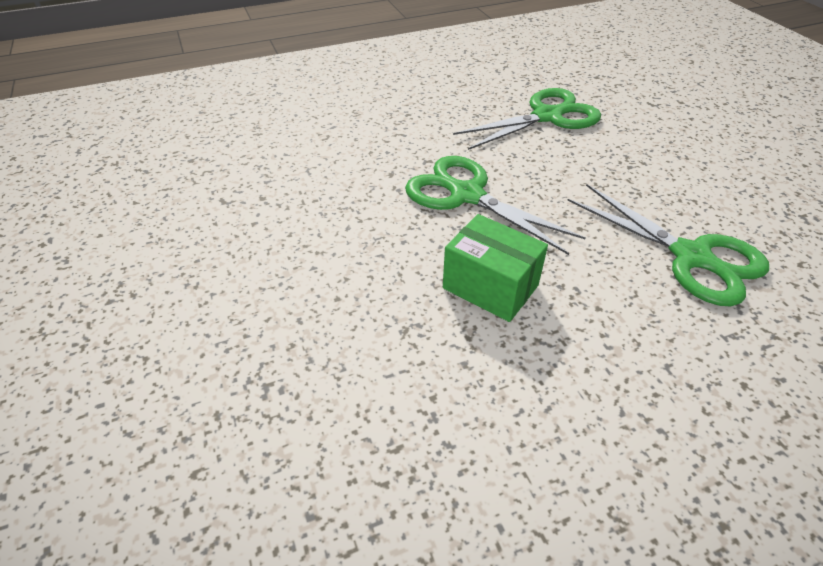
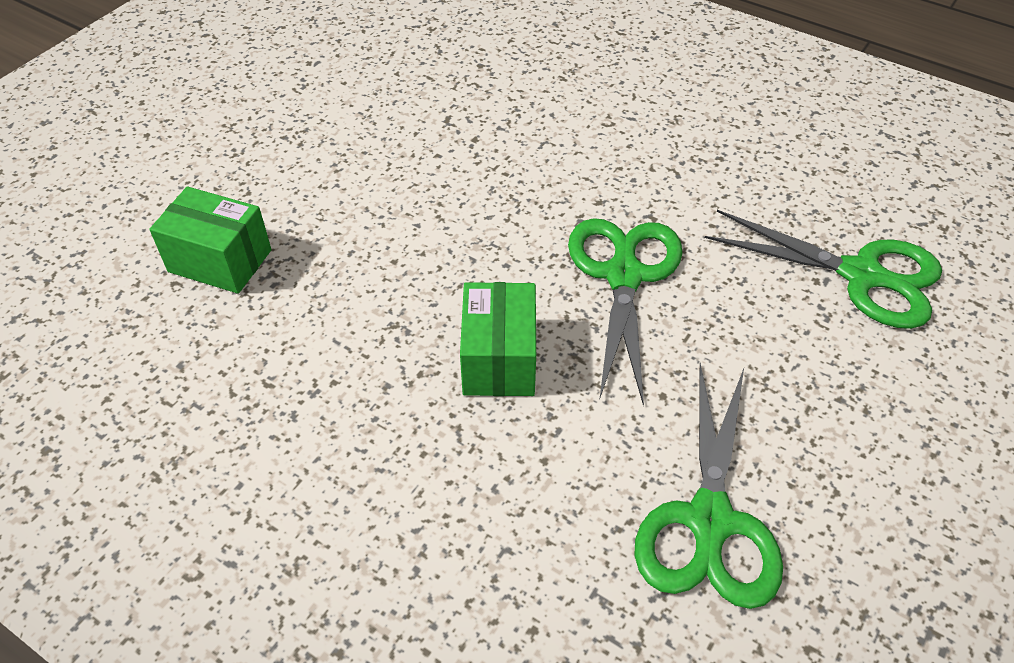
camera: 55 degrees right, 5 degrees up
(208, 419) = (220, 261): none -> green box

